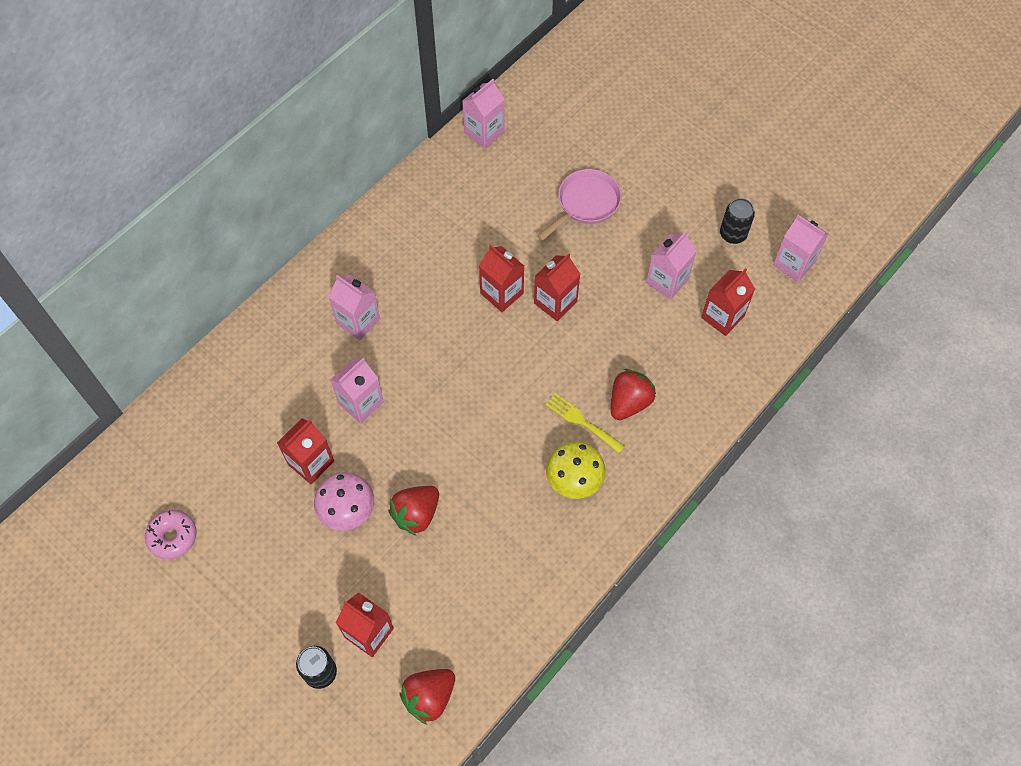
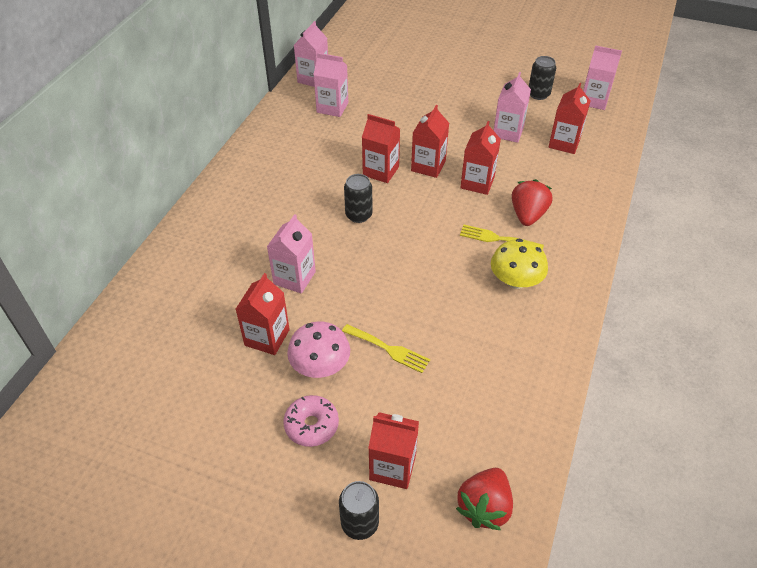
camera: 20 degrees left, 15 degrees down
(173, 537) = (146, 445): pink donut -> pink donut (311, 425)
(358, 321) = (264, 220): pink carton -> pink carton (332, 107)
(416, 514) = (389, 349): red strawberry -> yellow fork
(454, 345) = (358, 215): none -> black can
(585, 204) = (416, 102): pink pan -> none
(597, 342) = (477, 183): none -> red carton

